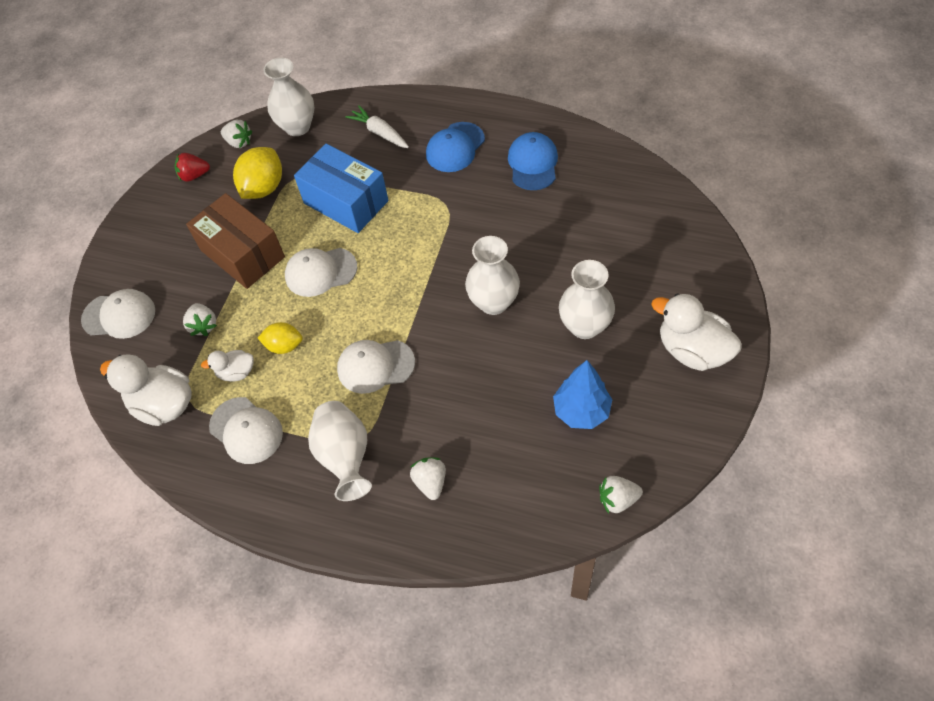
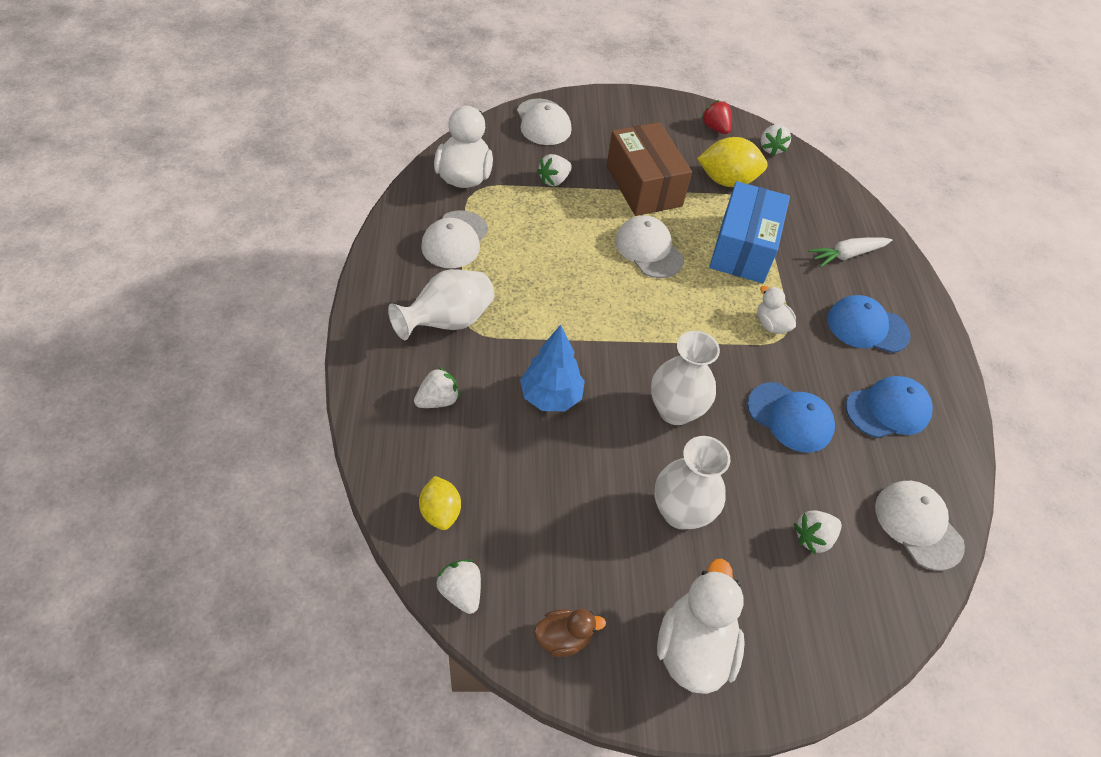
camera: 60 degrees right, 5 degrees down
(236, 372) = (513, 216): white duck -> white duck (771, 324)
(242, 254) = (643, 186): brown box -> brown box turned 45 degrees counterclockwise
(284, 346) = (554, 243): yellow lemon -> yellow lemon (440, 512)
(297, 127) = (815, 186): white vase -> none
(375, 366) = (556, 321): white cap -> white cap (918, 525)
(380, 133) = (847, 255): white carrot -> white carrot turned 135 degrees counterclockwise
(522, 227) = (790, 417): none -> blue cap
(581, 411) = (564, 530): blue tree -> blue tree (550, 397)
(625, 248) = (813, 538): none -> white strawberry
(669, 434) = (563, 638): none -> brown duck

